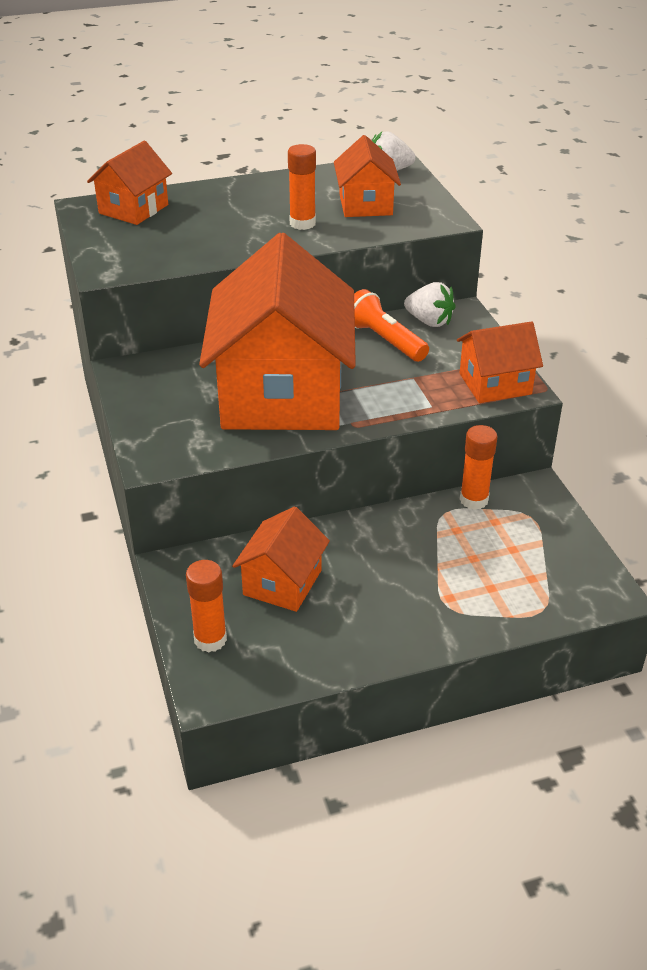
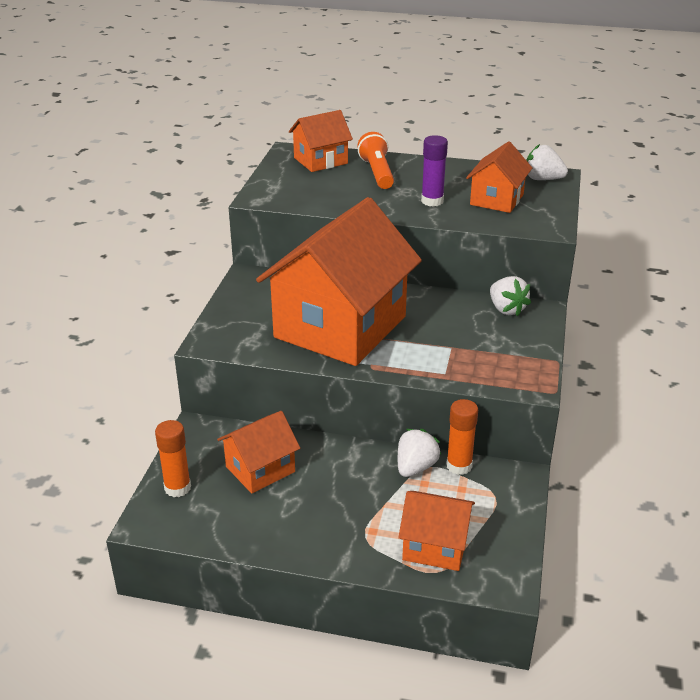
camera: 30 degrees right, 5 degrees down
(302, 223) = (432, 201): orange glue stick -> purple glue stick
(384, 340) = (456, 312): orange flashlight -> orange flashlight (377, 173)
(435, 517) = (415, 467): none -> white strawberry
(495, 384) = (514, 373): orange house -> orange house (435, 546)

